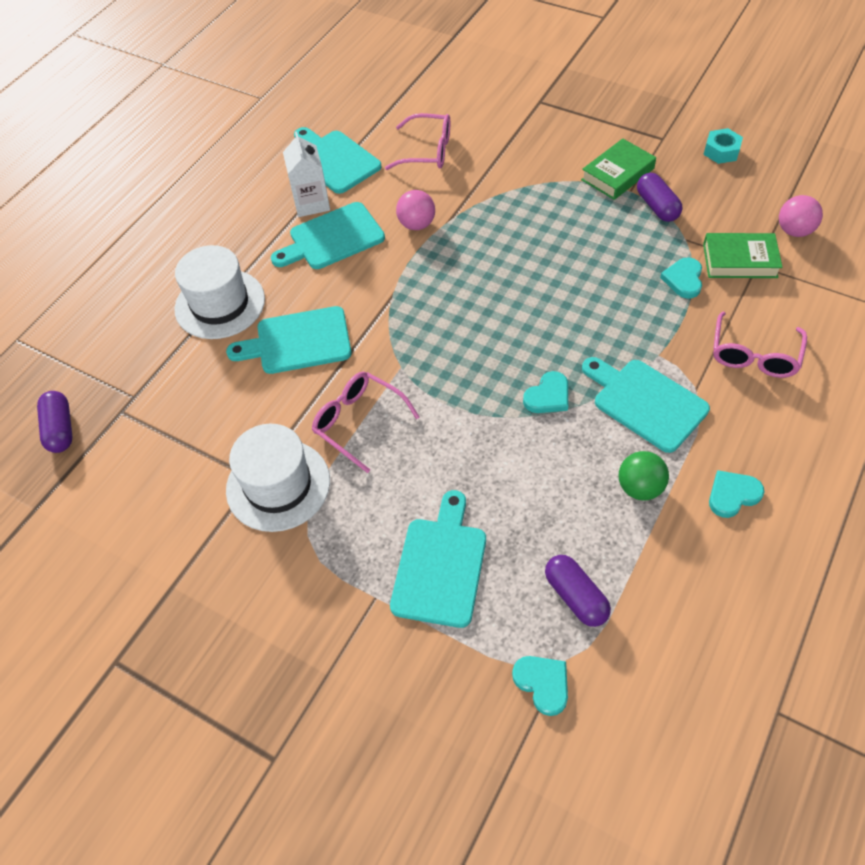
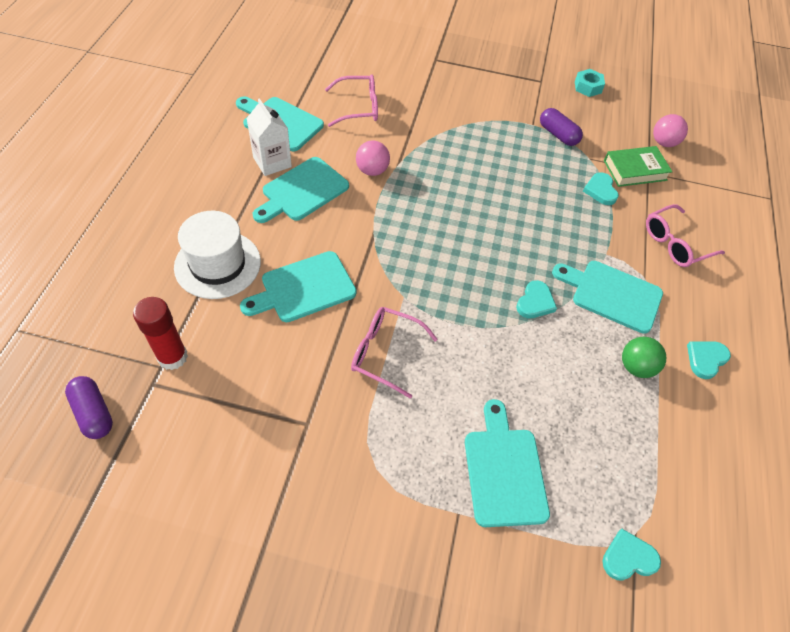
camera: 25 degrees left, 0 degrees up
(147, 389) = (172, 357): none -> red glue stick
(278, 485) = (332, 426): white hat -> none
(543, 684) = (628, 558): turquoise heart -> turquoise heart turned 45 degrees counterclockwise
(575, 596) = (624, 472): purple capsule -> none
(617, 174) = (518, 112): green book -> none
(754, 355) = (675, 243): pink glasses -> pink glasses turned 60 degrees clockwise

